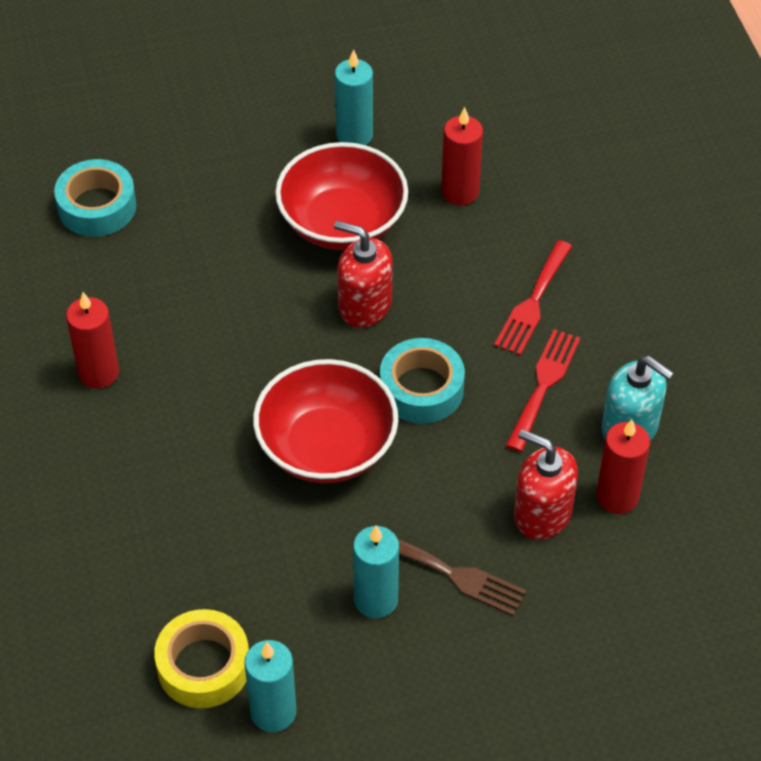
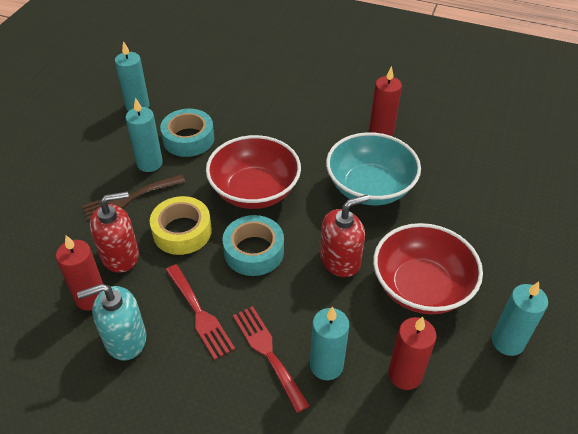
camera: 125 degrees right, 5 degrees down
(97, 206) = (513, 179): turquoise tape -> turquoise tape (188, 139)
(203, 666) = (182, 97): yellow tape -> yellow tape (182, 231)
(223, 334) = (369, 187): none -> turquoise bowl
(504, 252) = (326, 365): none -> turquoise candle

